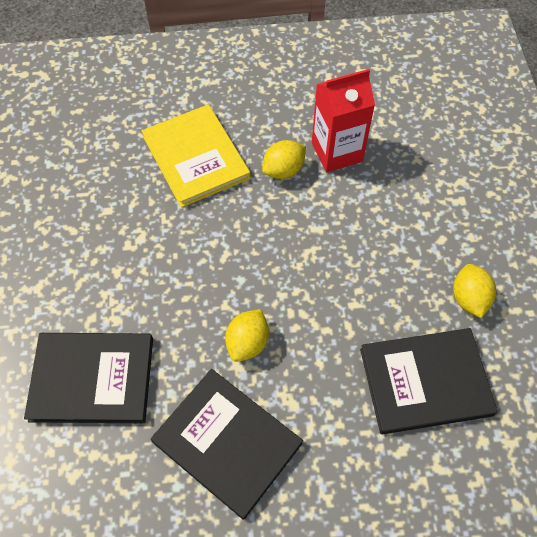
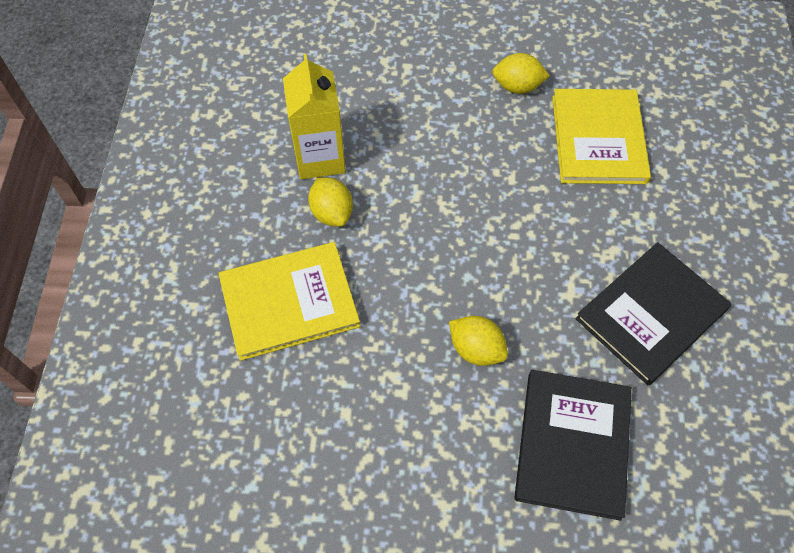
camera: 80 degrees left, 0 degrees up
(247, 342) = (544, 280): yellow lemon -> yellow lemon (476, 349)
(337, 152) = (320, 158): red carton -> yellow carton
(425, 382) = (598, 139): black book -> yellow book

